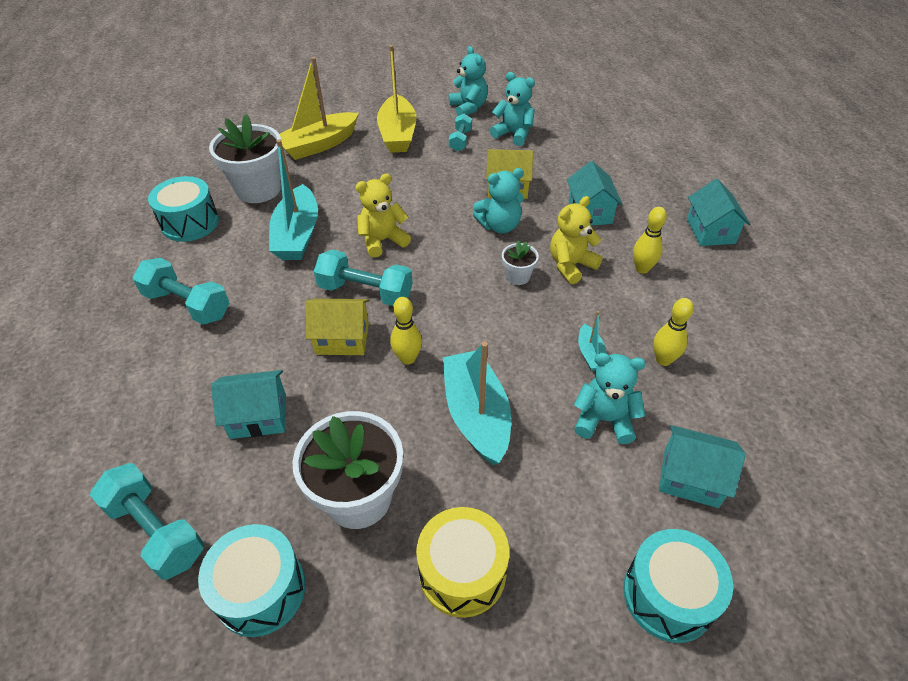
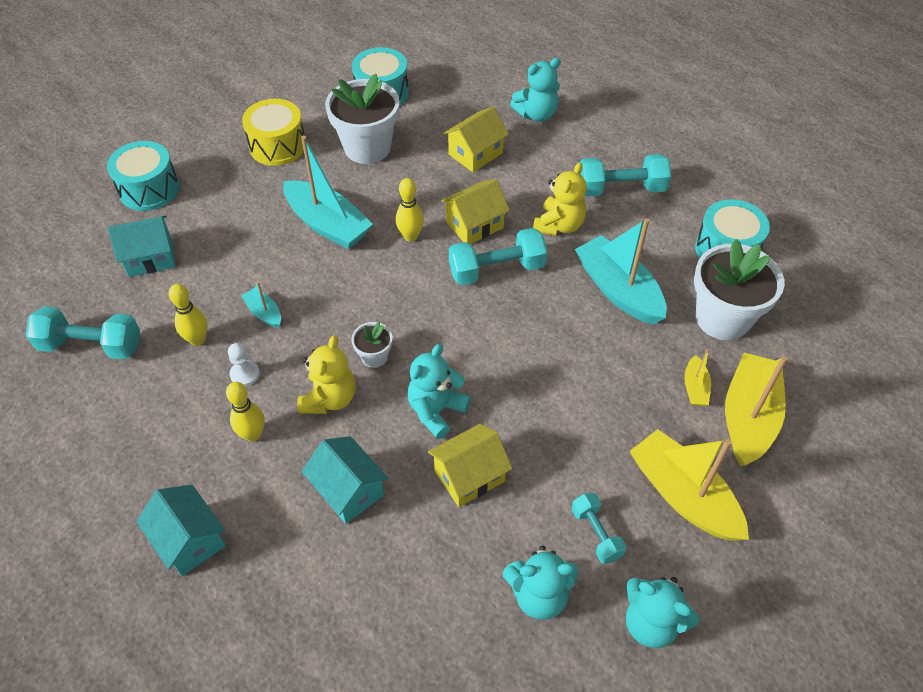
camera: 145 degrees right, 5 degrees up
(156, 531) = (465, 86): turquoise dumbbell -> turquoise dumbbell (91, 345)
(258, 416) = (475, 154): turquoise house -> yellow house
(327, 167) = (695, 388): none -> yellow boat
(383, 240) = (535, 327): yellow teddy bear -> yellow teddy bear (559, 225)
(604, 420) = (229, 266): turquoise teddy bear -> turquoise teddy bear (536, 114)
(631, 312) = (245, 374): none -> white pawn

